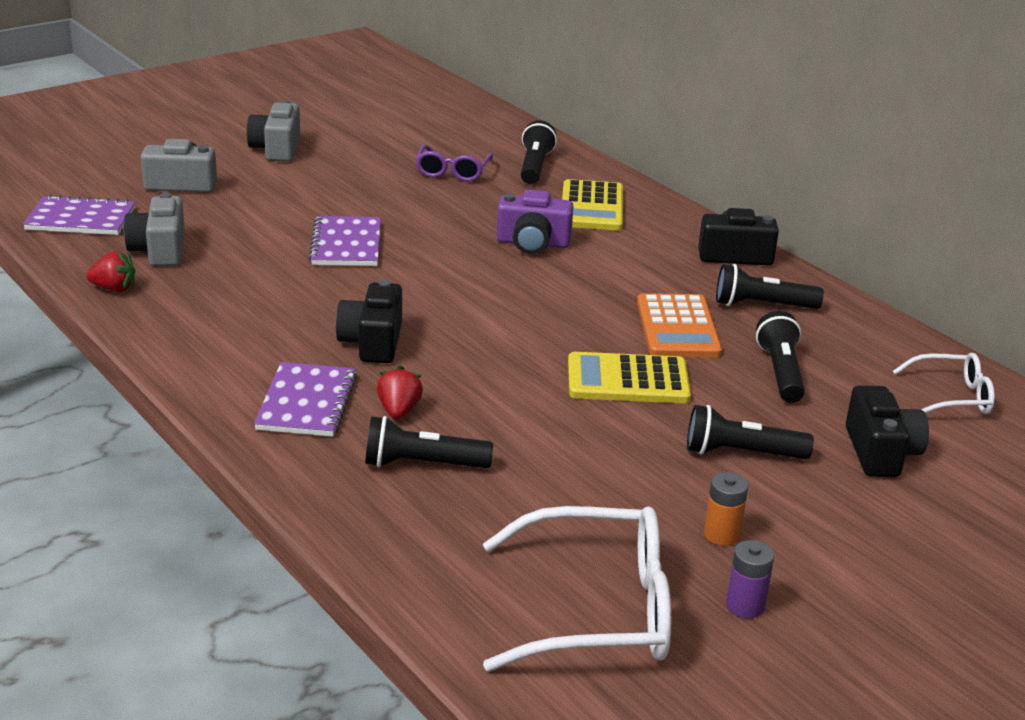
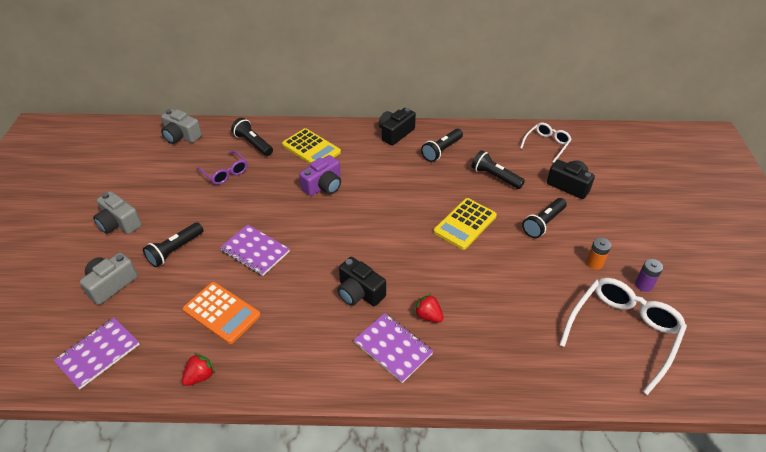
camera: 50 degrees left, 15 degrees up
(159, 250) = (178, 333): grey camera -> grey camera (181, 136)
(422, 464) = (479, 331): black flashlight -> black flashlight (175, 250)
(677, 327) = (437, 184): orange calculator -> orange calculator (221, 313)

